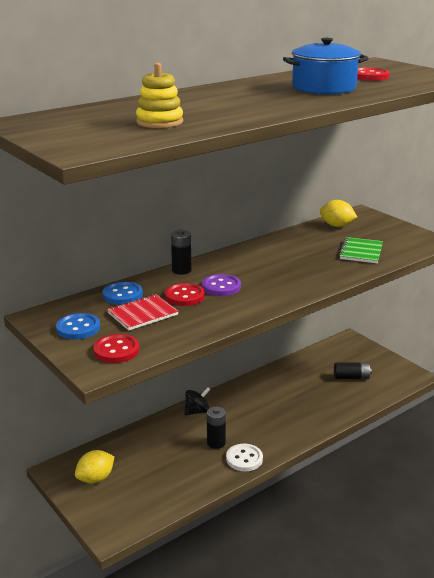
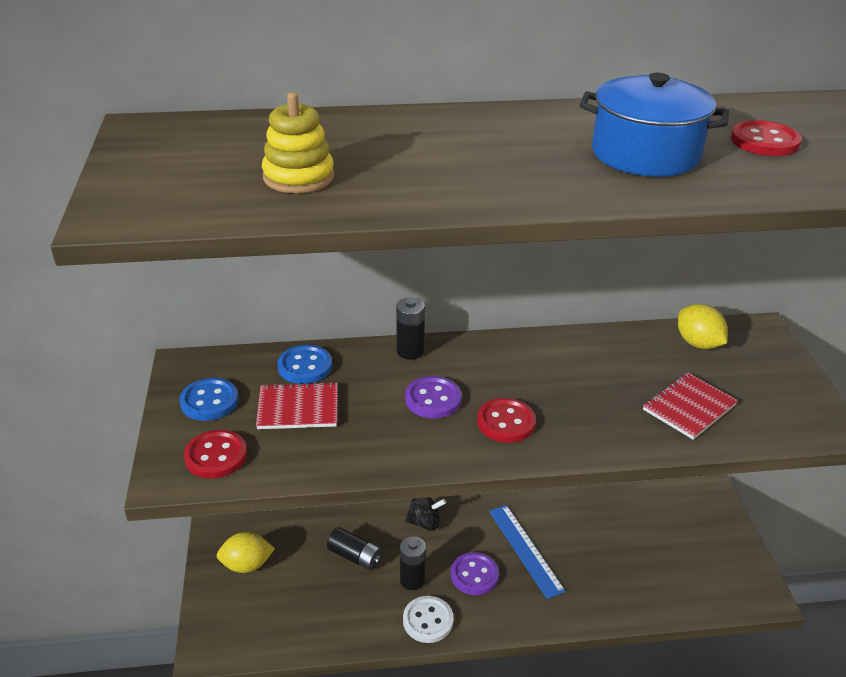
camera: 30 degrees right, 10 degrees up
(184, 296) = (373, 398): red button -> red button (506, 422)
(252, 426) = (474, 575): none -> purple button
(271, 402) = (525, 550): none -> blue ruler
(351, 377) = (665, 558): black battery -> black battery (355, 556)
(361, 252) = (689, 407): green notebook -> red notebook

